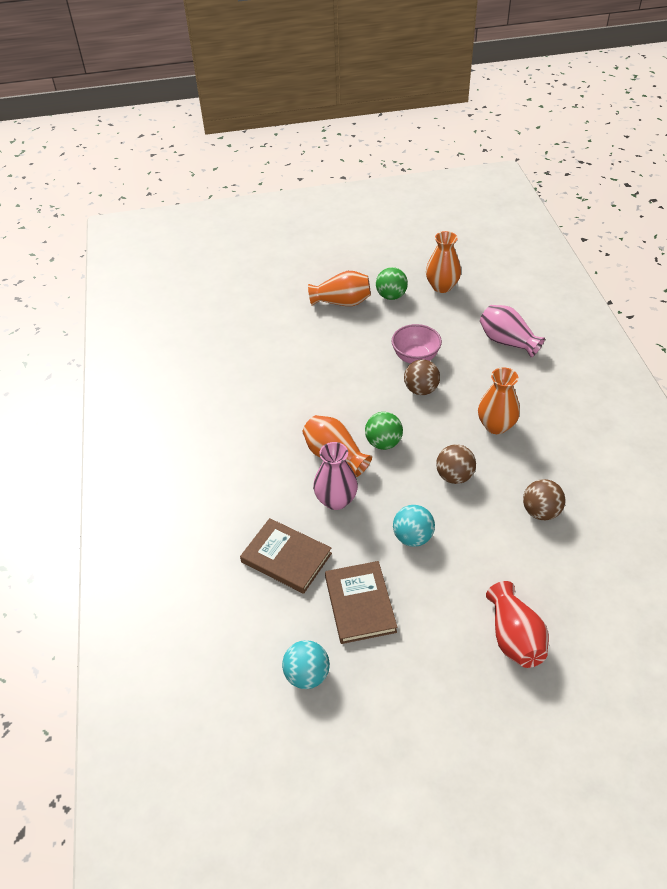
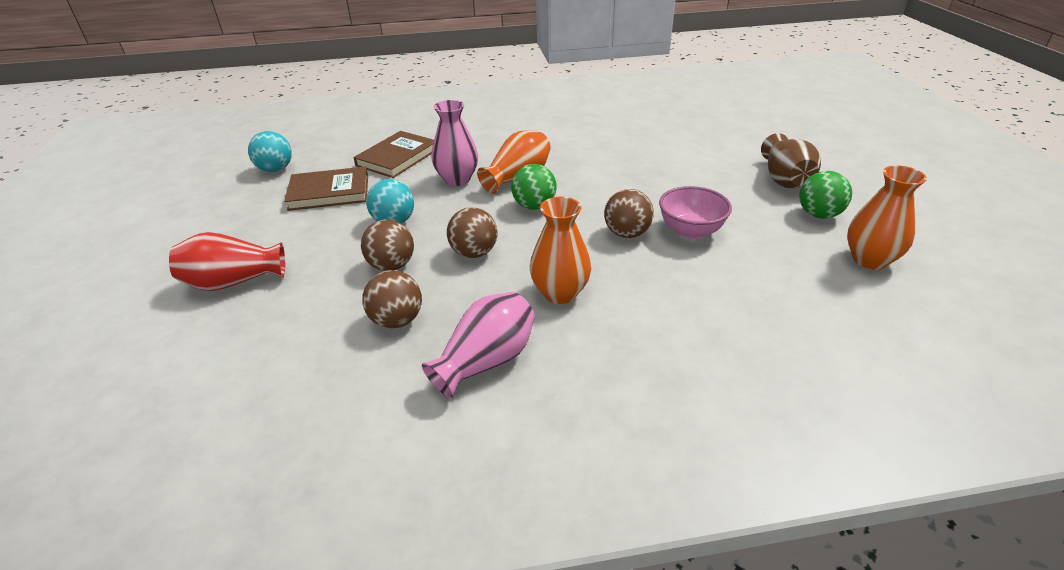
camera: 90 degrees right, 10 degrees down
(342, 302) = (784, 179): orange vase -> brown vase
(477, 527) = (392, 266): none -> brown ball
(507, 341) = (754, 319): pink vase -> pink vase (486, 361)

